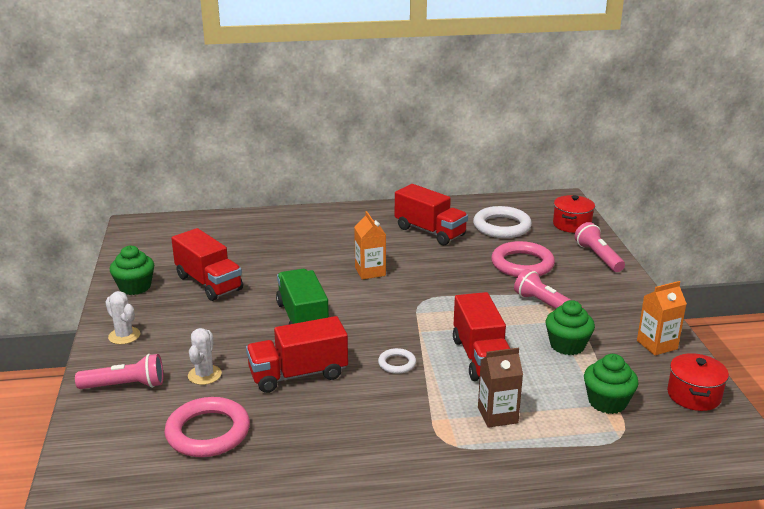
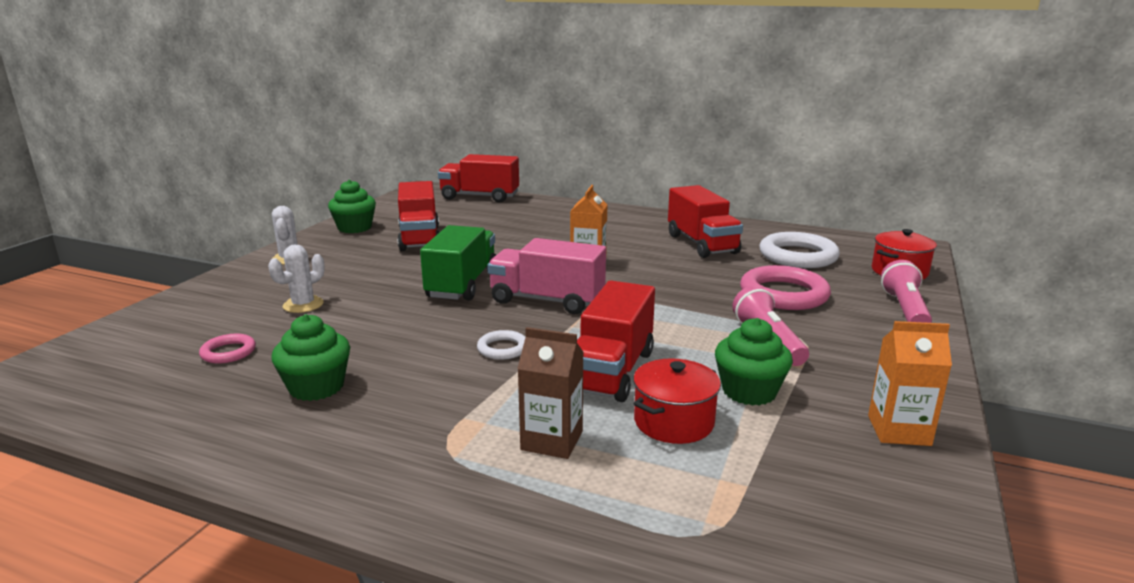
camera: 30 degrees right, 5 degrees down
(125, 385) = (227, 294): pink flashlight -> none
(208, 432) = (228, 352): pink ring -> pink ring, size x0.51
(298, 374) = (387, 329): red truck -> red truck (480, 197)
(380, 315) = (547, 300): none -> pink truck
(607, 402) = (734, 478): green cupcake -> green cupcake (316, 387)
(693, 395) = (900, 519): red pot -> red pot (673, 422)

